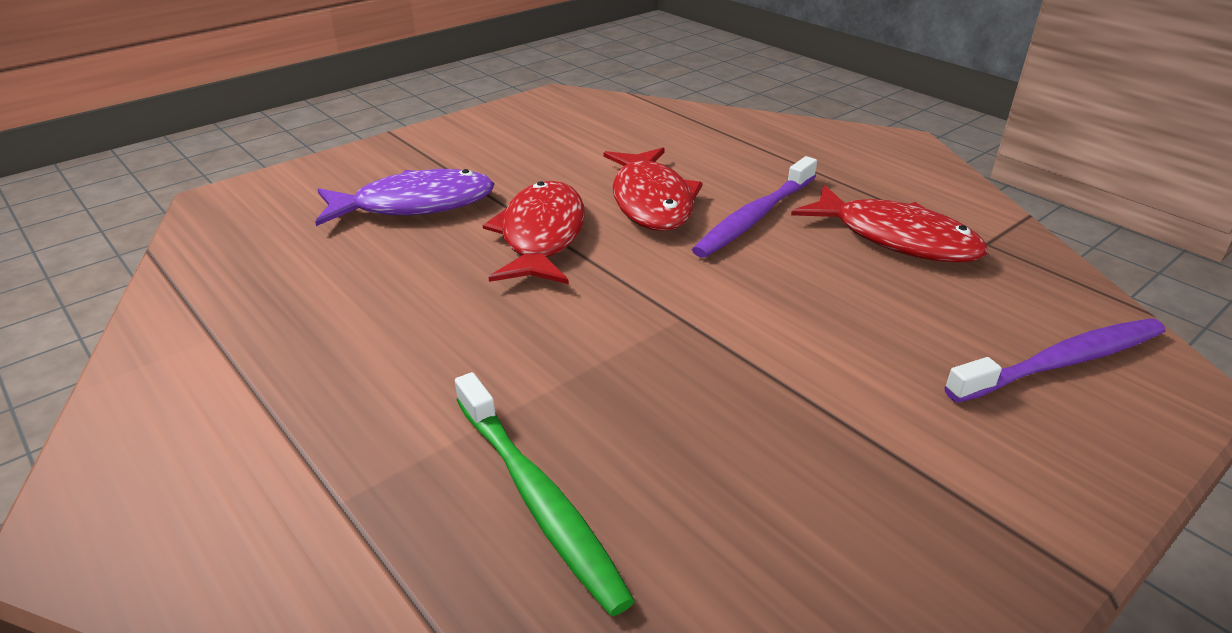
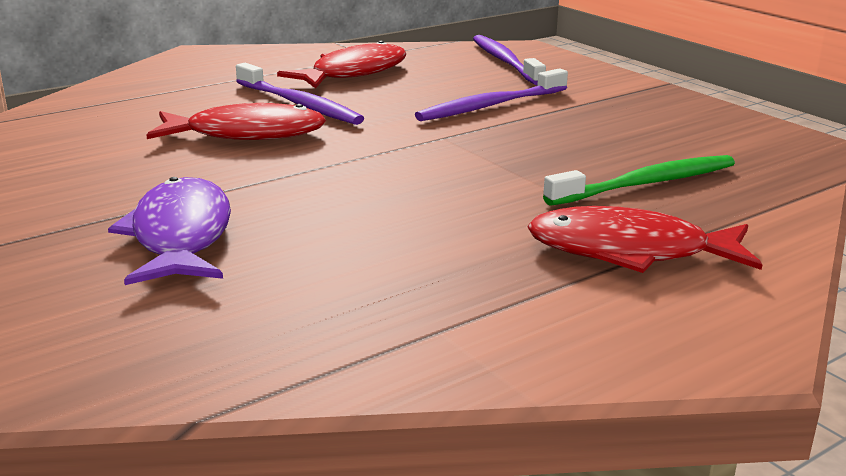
camera: 85 degrees left, 10 degrees down
(541, 236) = (292, 177): red fish -> red fish (630, 251)
(819, 351) = (490, 106): none -> purple toothbrush

